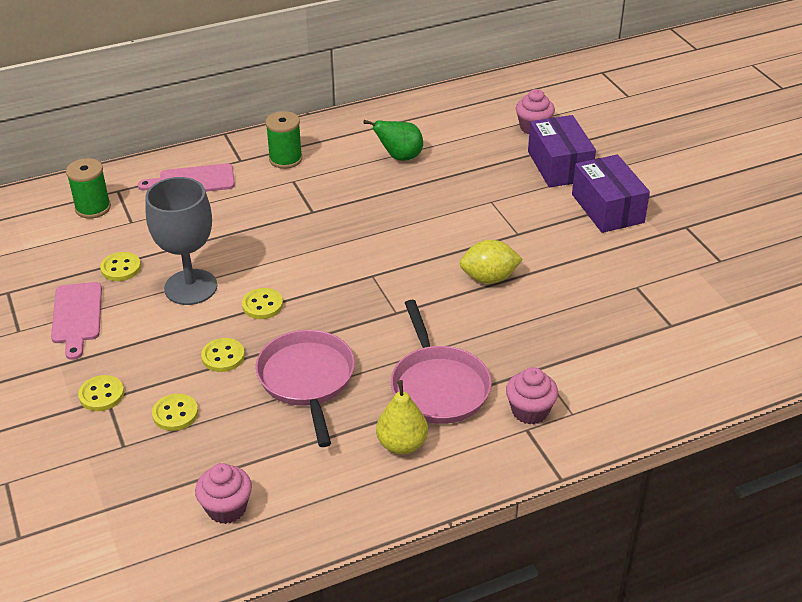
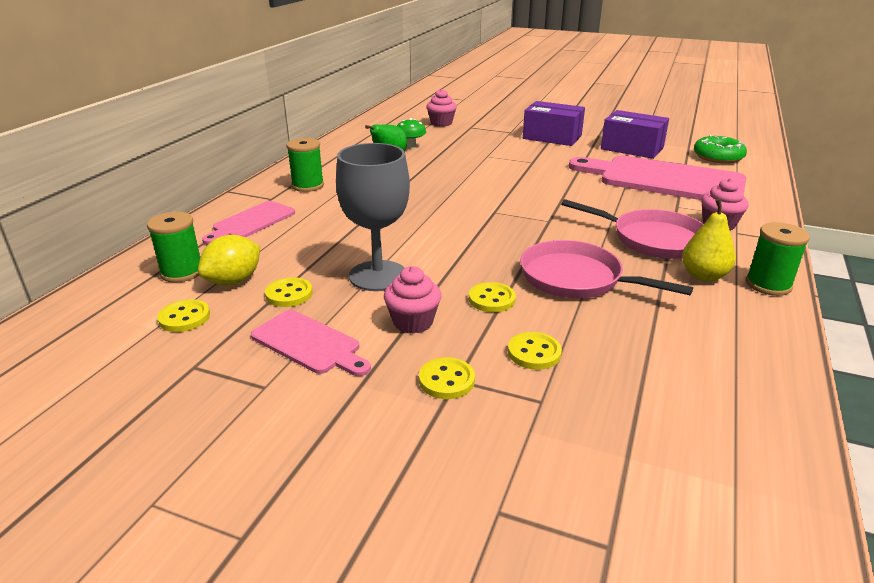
camera: 45 degrees left, 10 degrees down
(226, 508) = (701, 382): pink cupcake -> pink cupcake (413, 322)
(262, 305) = (456, 258): yellow button -> yellow button (184, 318)
(433, 487) = (768, 285): none -> green spool
(444, 151) = (411, 147): none -> green mushroom
(489, 278) = (562, 184): yellow lemon -> yellow lemon (234, 281)
(559, 166) = (490, 131): purple box -> purple box (632, 148)
(598, 332) = (664, 180): none -> pink cutting board
(730, 338) = (718, 157): none -> green donut

